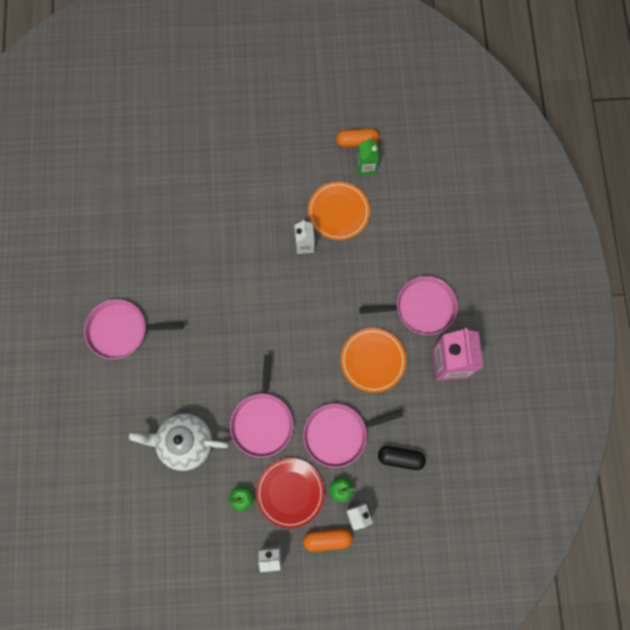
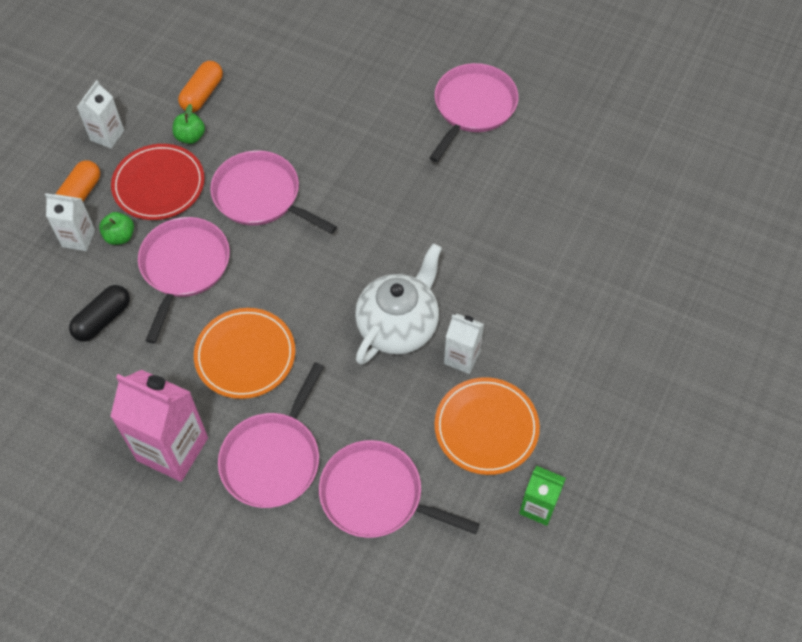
camera: 120 degrees right, 15 degrees down
(185, 443) = (293, 112): white teapot -> white teapot (398, 326)
(357, 142) = (589, 518): orange capsule -> orange capsule (202, 94)
(408, 245) = (376, 495): none -> pink pan

